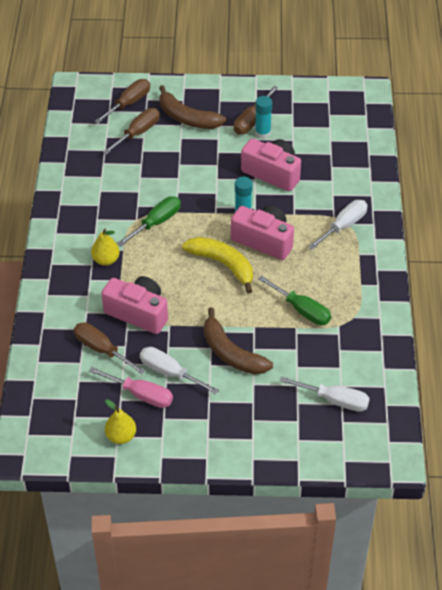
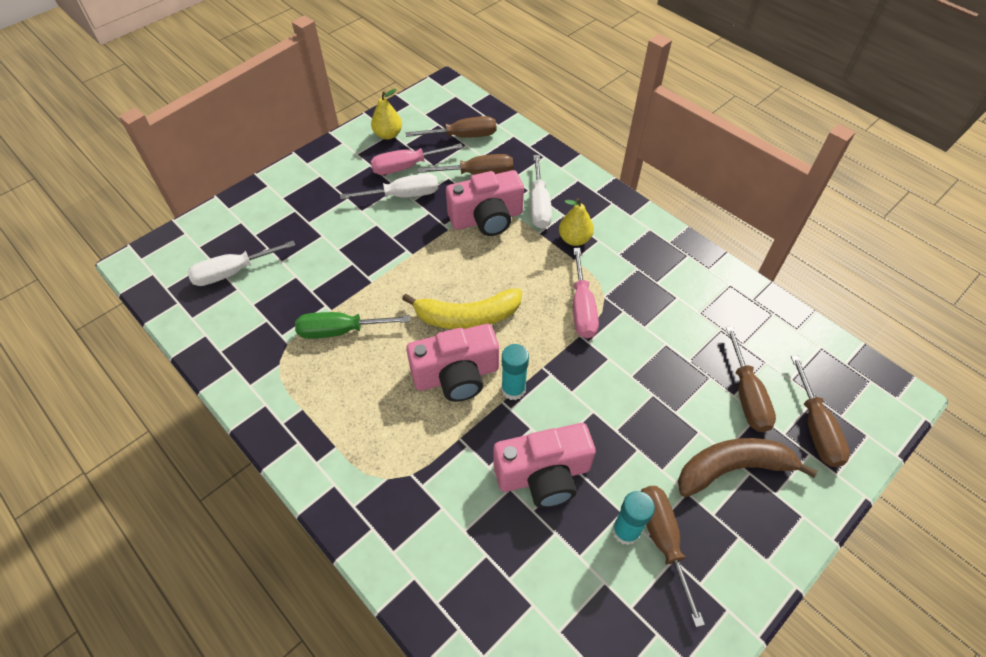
camera: 135 degrees right, 5 degrees up
(72, 389) = (463, 136): none -> brown screwdriver
(156, 222) = (582, 308): green screwdriver -> pink screwdriver
(231, 353) = (368, 245): brown banana -> none
(344, 226) = (386, 471): white screwdriver -> white screwdriver (539, 205)

